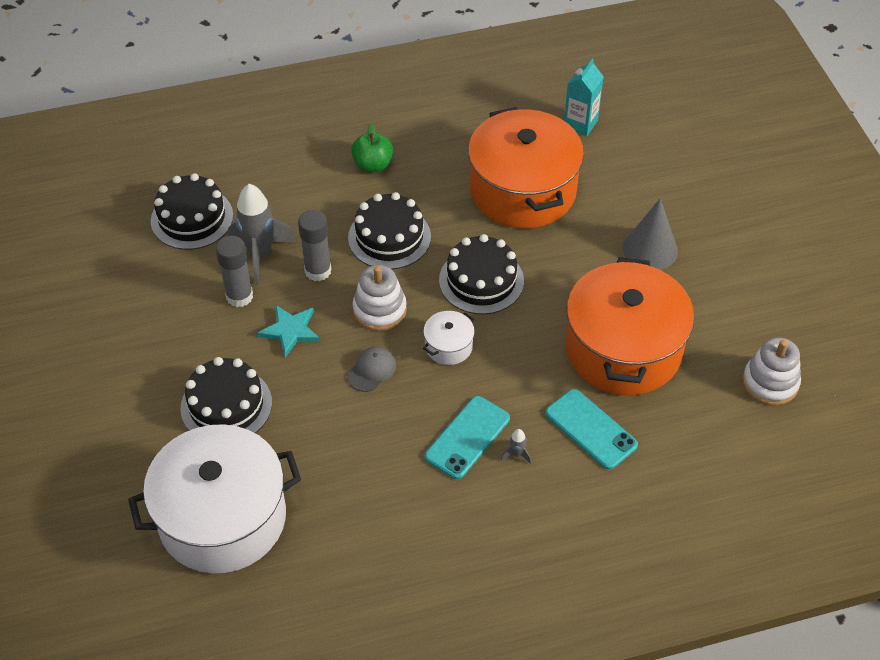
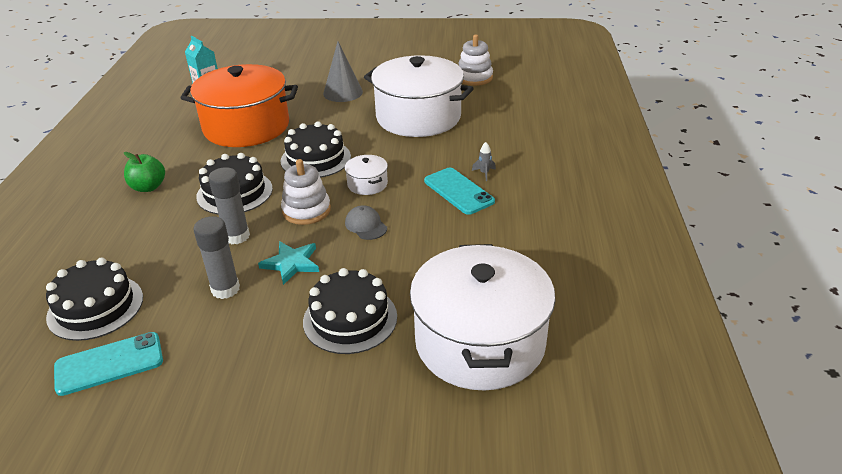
camera: 70 degrees left, 15 degrees down
(260, 254) = (186, 267): grey rocket -> none
(591, 429) = (477, 141): turquoise phone -> turquoise phone (109, 363)
(623, 349) = (418, 117): orange pot -> white pot

